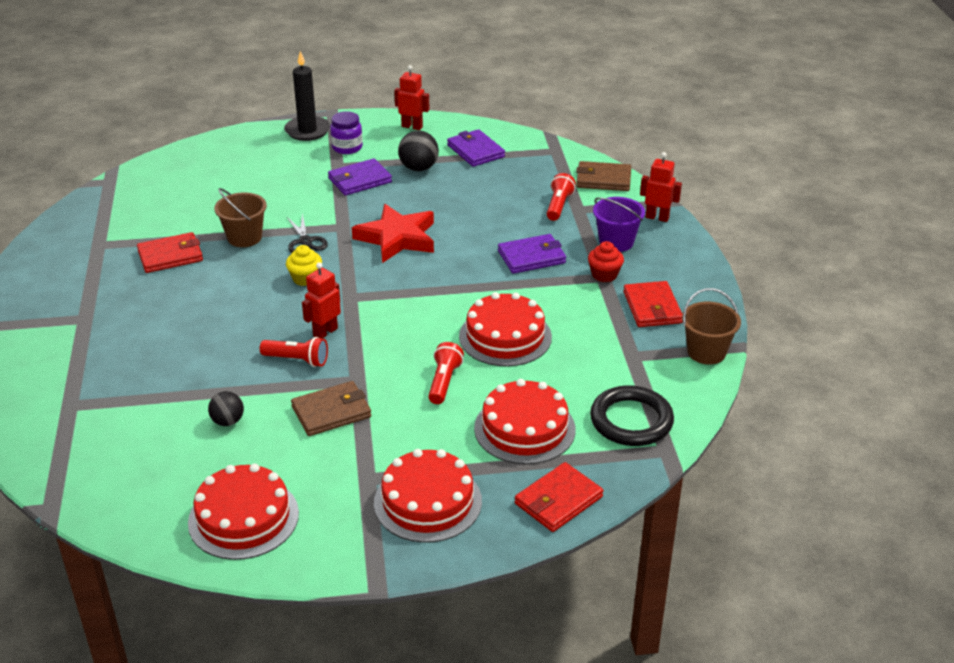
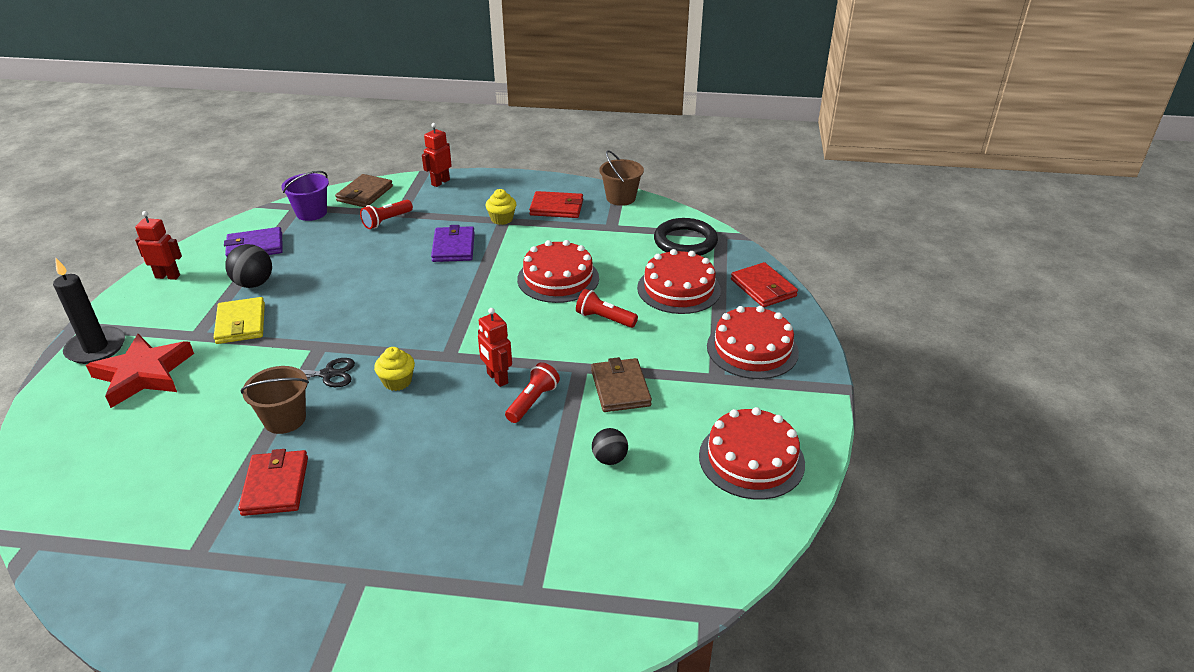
camera: 75 degrees left, 0 degrees up
(347, 147) = (165, 324): purple jar -> none
(359, 180) = (241, 323): purple wallet -> yellow wallet
(397, 238) = (369, 314): red star -> red star (144, 374)
(412, 126) = (168, 276): red robot -> red robot turned 60 degrees clockwise
(558, 206) = (387, 221): red flashlight -> red flashlight turned 75 degrees counterclockwise
(604, 275) = (502, 219): red cupcake -> yellow cupcake
(616, 242) = (460, 205): purple bucket -> purple bucket (311, 213)

